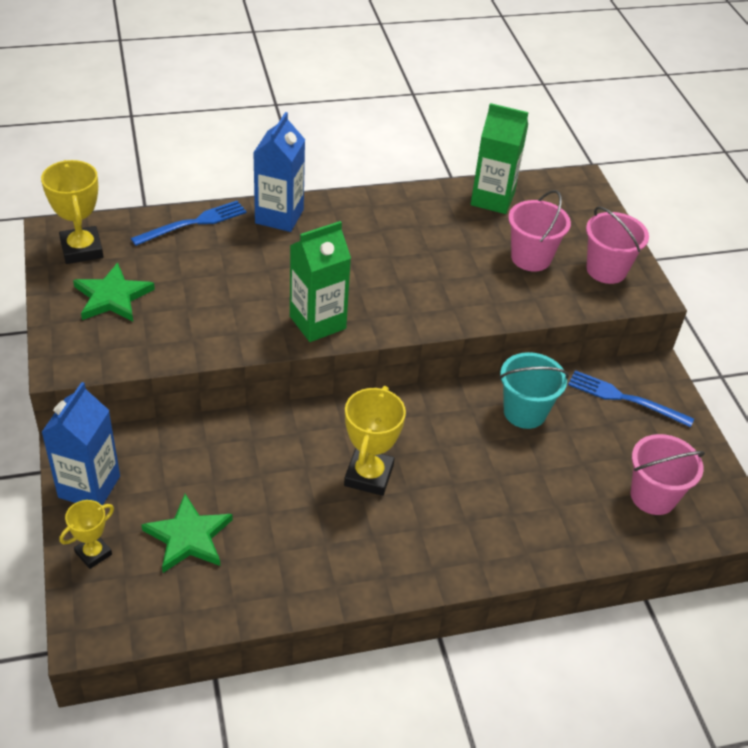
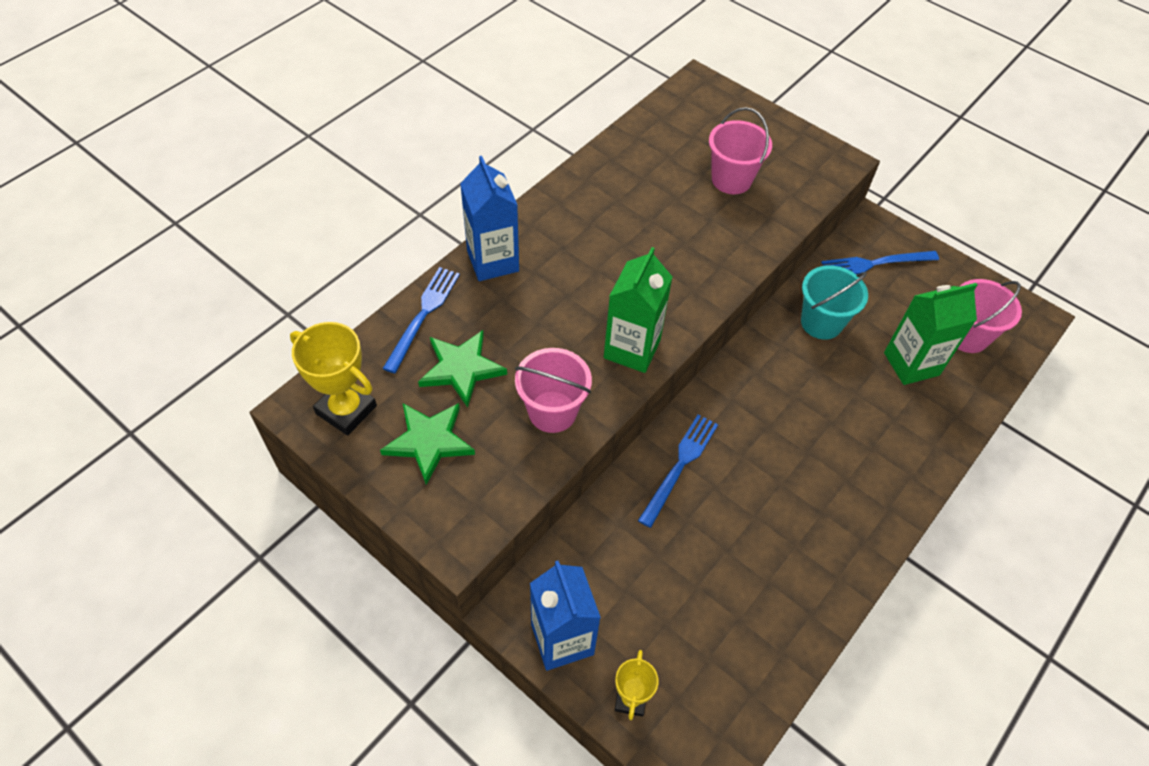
camera: 35 degrees left, 10 degrees up
(188, 537) = (690, 622): green star -> green star (461, 369)
(294, 437) = (679, 466): none -> blue fork
(368, 475) = (768, 460): yellow trophy -> none
(492, 199) = (649, 139): green carton -> green carton (911, 364)
(606, 270) = (794, 157): pink bucket -> pink bucket (552, 412)

